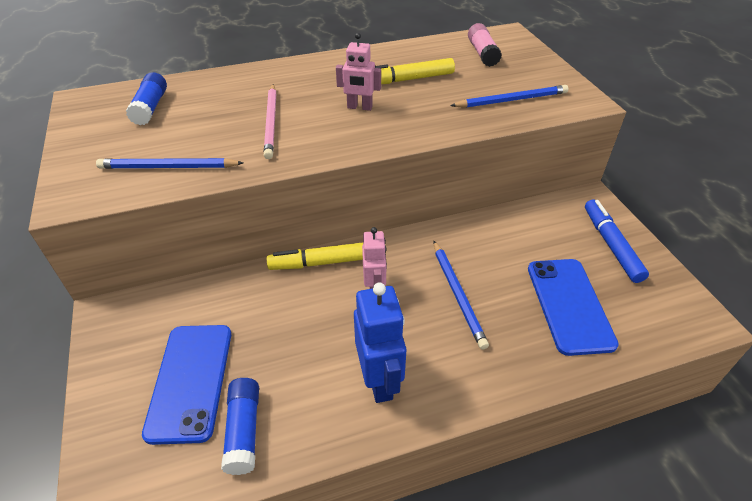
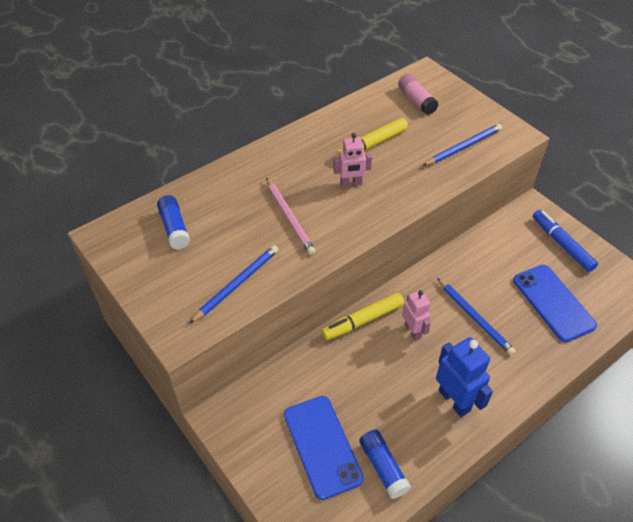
camera: 20 degrees left, 5 degrees up
(168, 167) = (237, 284): blue pencil -> blue pencil turned 150 degrees clockwise

